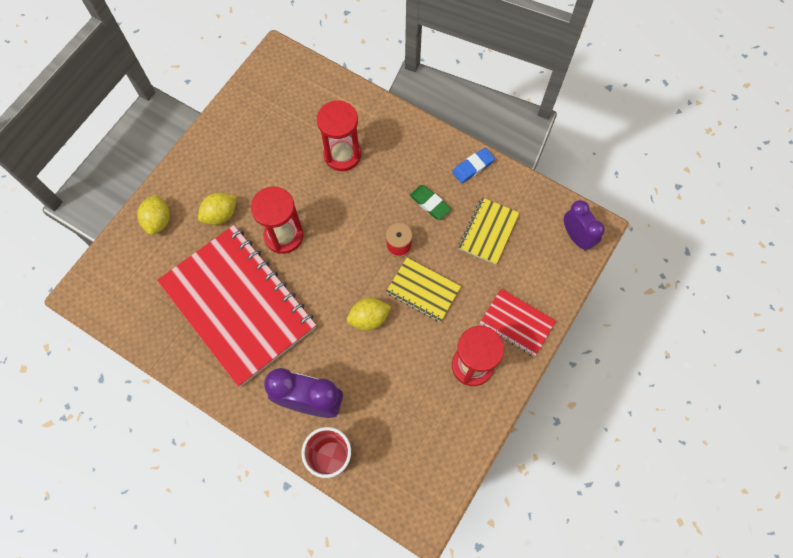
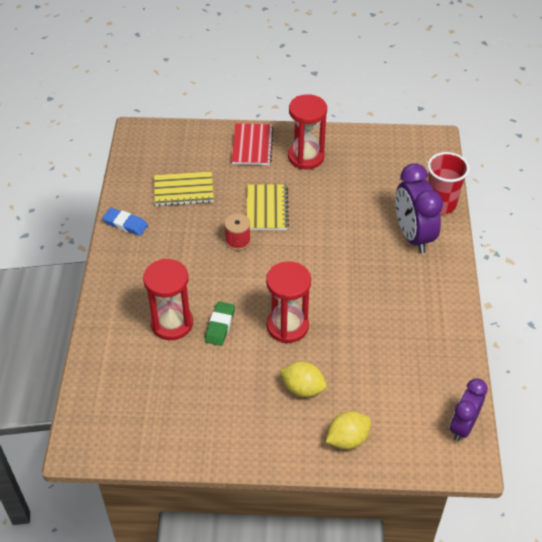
camera: 120 degrees left, 20 degrees down
(238, 305) = (377, 325): red notebook -> none
(369, 318) = (317, 231): yellow lemon -> none
(430, 203) = (182, 237): green eraser -> green eraser (220, 325)
(576, 237) = (152, 138): purple clock -> purple clock (463, 426)

